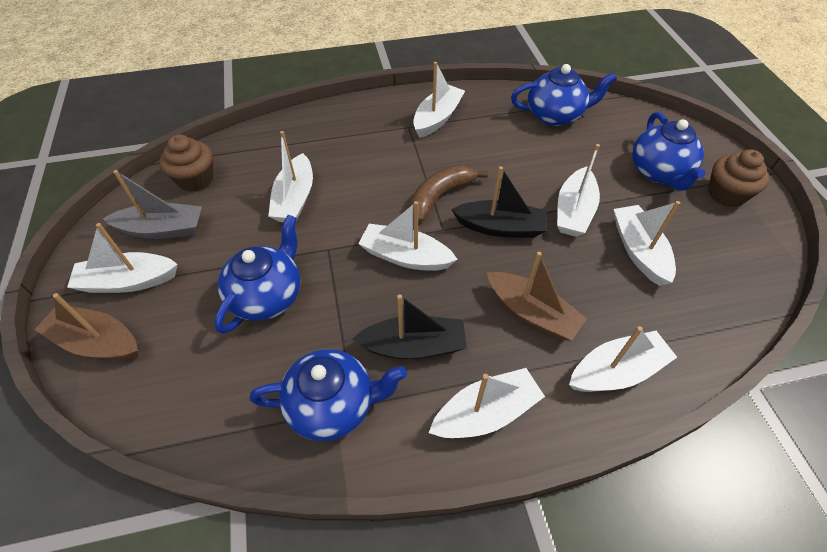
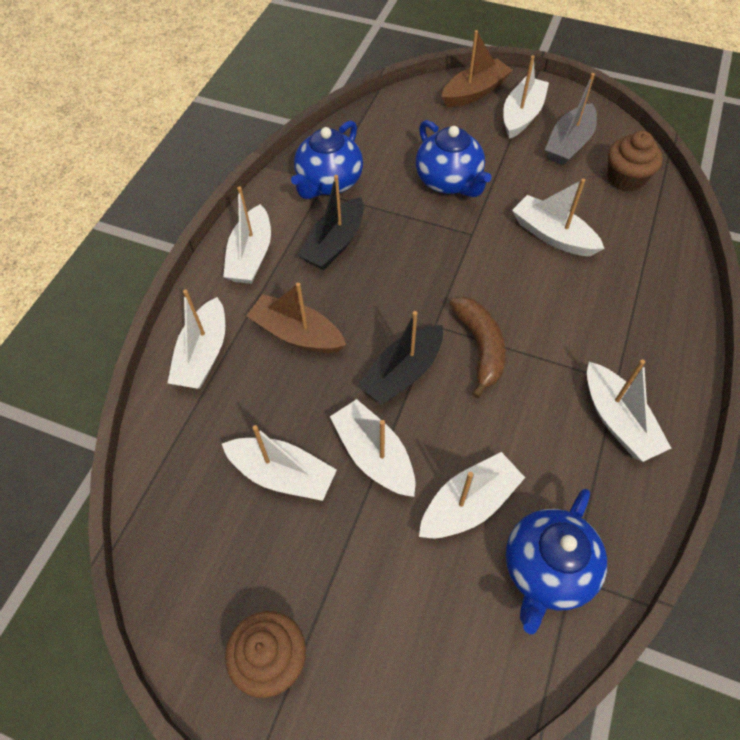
camera: 125 degrees right, 5 degrees up
(405, 256) = (423, 281): white boat -> white boat (468, 504)
(531, 313) = (297, 334): brown boat -> brown boat turned 45 degrees clockwise
(659, 172) = (361, 608): blue teapot -> none

